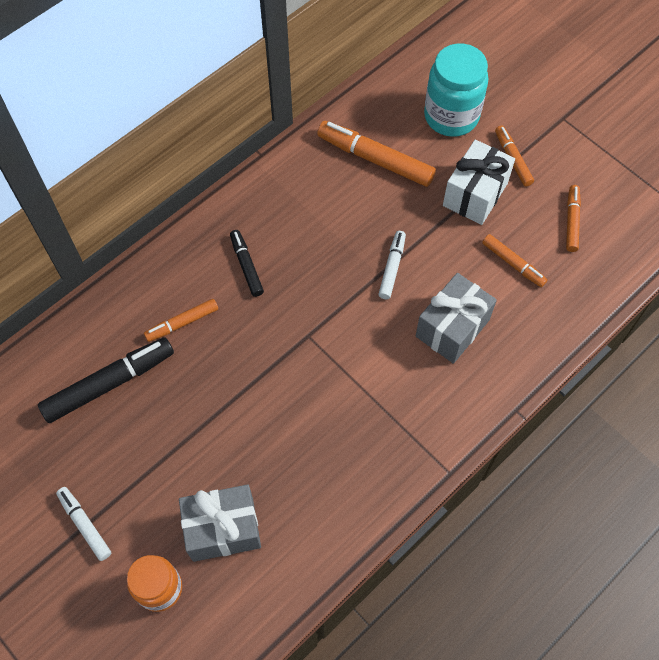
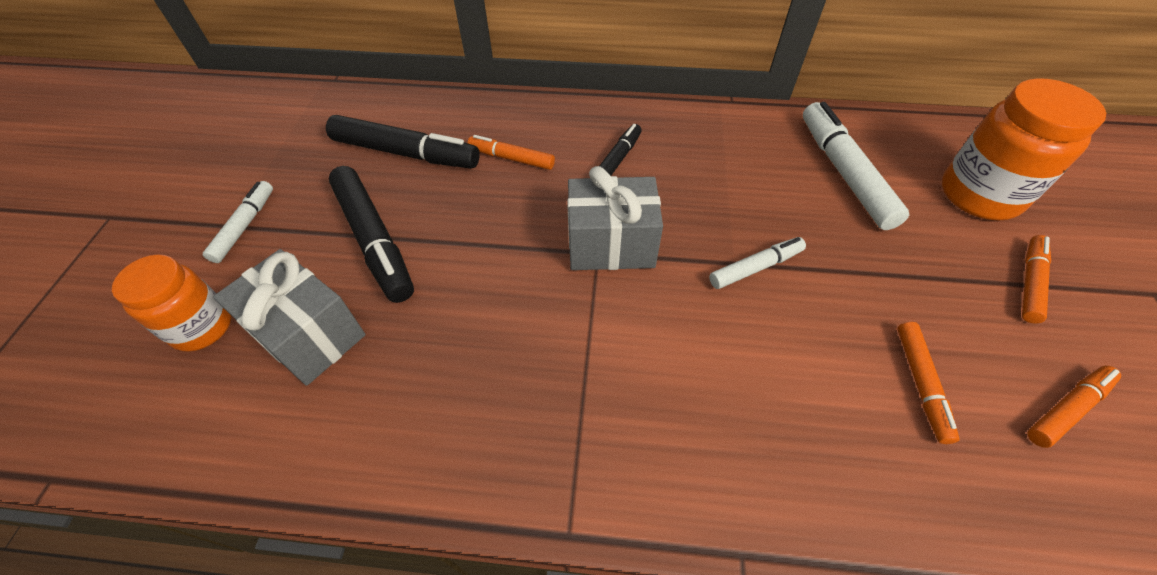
camera: 50 degrees right, 10 degrees down
(177, 451) = (374, 239): none -> black marker
(376, 160) = (844, 173): orange marker -> white marker
(451, 116) = (979, 195): turquoise jar -> orange jar
(452, 328) = (760, 380): grey gift -> grey gift (611, 244)
(475, 194) = (938, 279): white gift -> none

